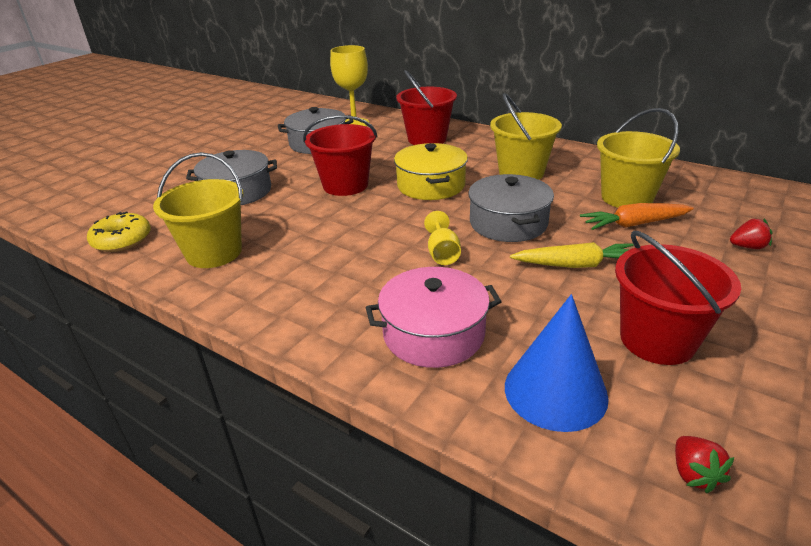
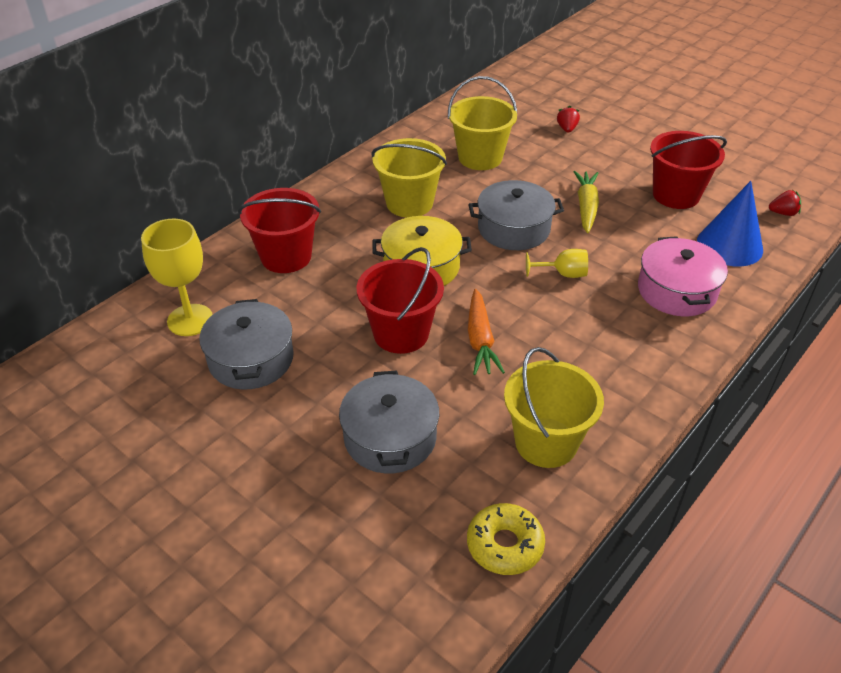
camera: 85 degrees left, 10 degrees up
(634, 224) = (527, 166): orange carrot -> orange carrot (480, 340)

